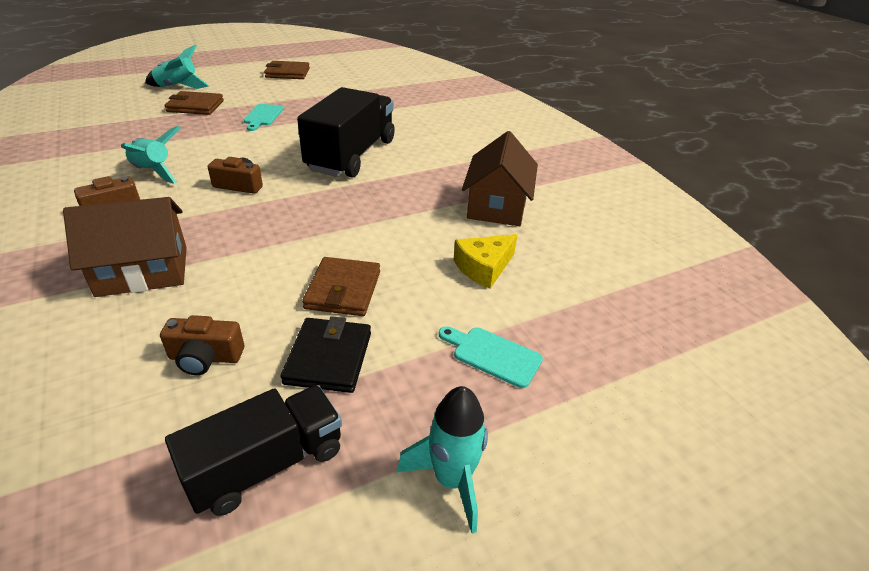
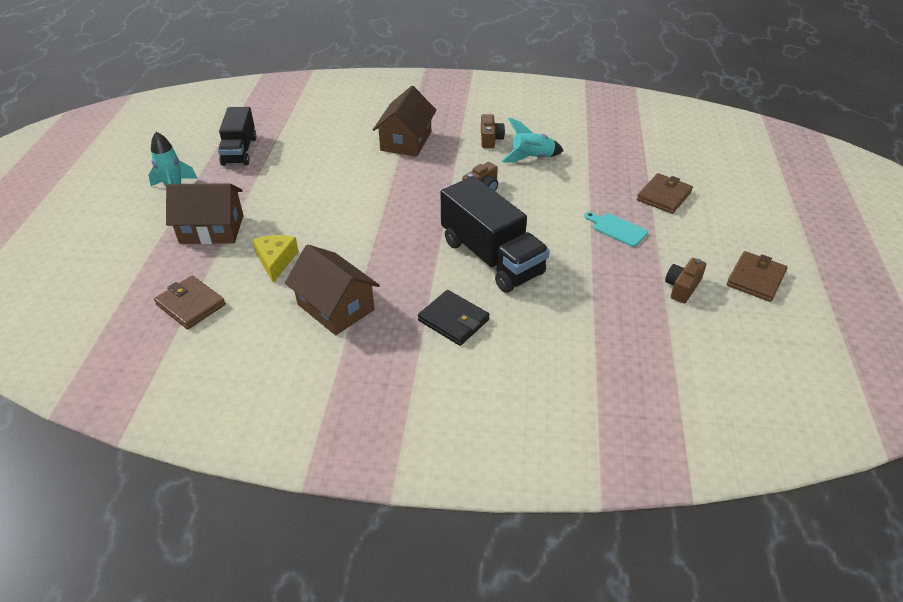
camera: 125 degrees right, 5 degrees up
(178, 87) = (726, 194): turquoise rocket -> none
(205, 357) = (316, 148): brown camera -> brown camera (682, 287)
(328, 358) = (274, 179): black wallet -> black wallet (453, 320)
(343, 290) = (318, 198): brown wallet -> brown wallet (191, 305)
(493, 355) = (212, 229): turquoise cutting board -> brown house

